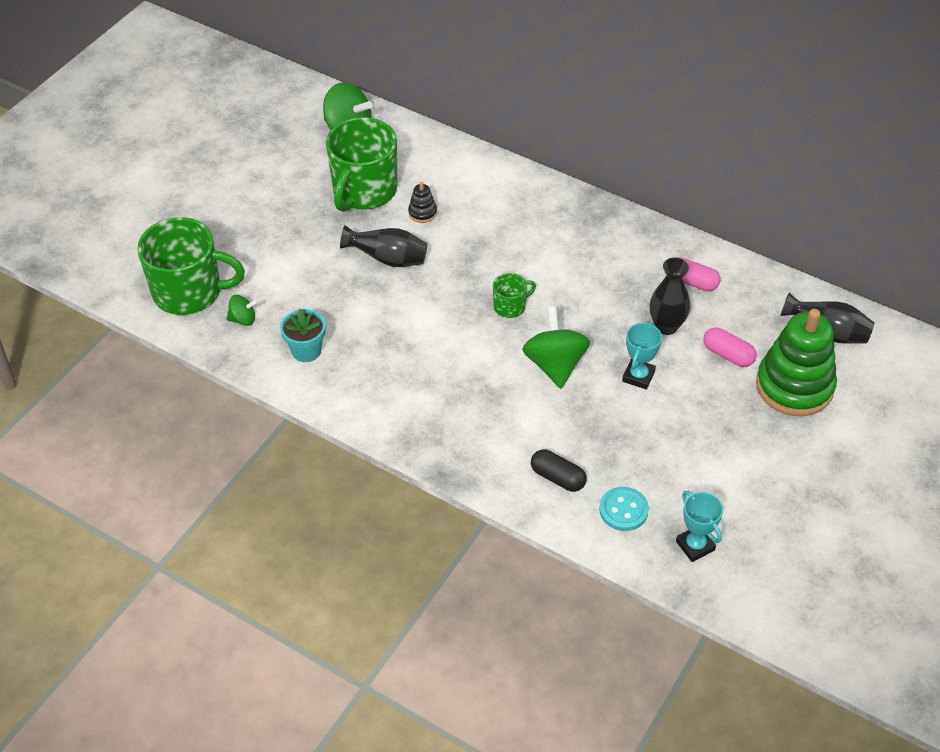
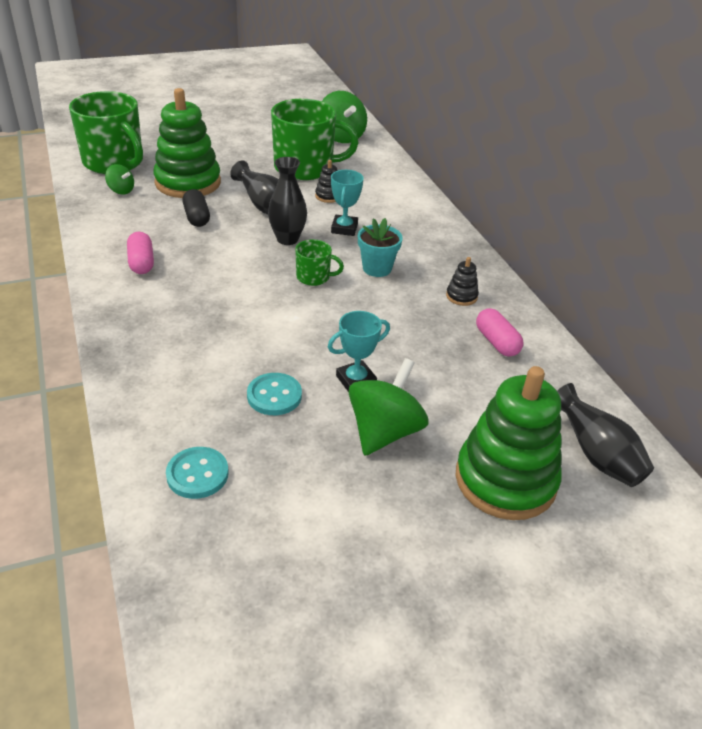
camera: 35 degrees right, 10 degrees down
(287, 273) = (188, 182): none -> green stacking toy
(306, 351) = (131, 226): turquoise flower pot -> turquoise flower pot (377, 268)
(364, 191) = (305, 168): green mug -> green mug turned 150 degrees counterclockwise
(555, 364) = (295, 332): green spinning top -> green spinning top (384, 431)
(558, 478) = (179, 410): black capsule -> black capsule (197, 217)
(602, 424) = (274, 396): none -> turquoise button
(630, 255) = (461, 296): none -> black stacking toy
(666, 326) = (431, 360): black vase -> black vase (287, 239)
(695, 546) = (219, 554): turquoise trophy -> turquoise trophy (344, 228)
(728, 355) = (464, 413): pink capsule -> pink capsule (141, 262)

